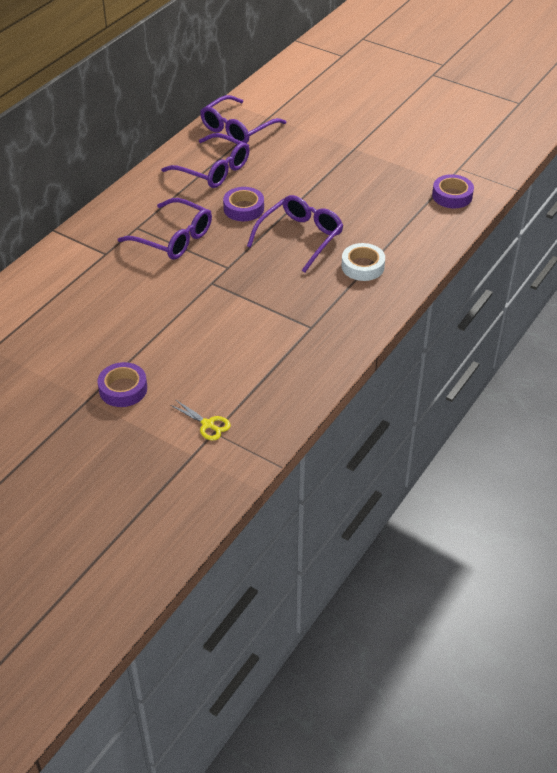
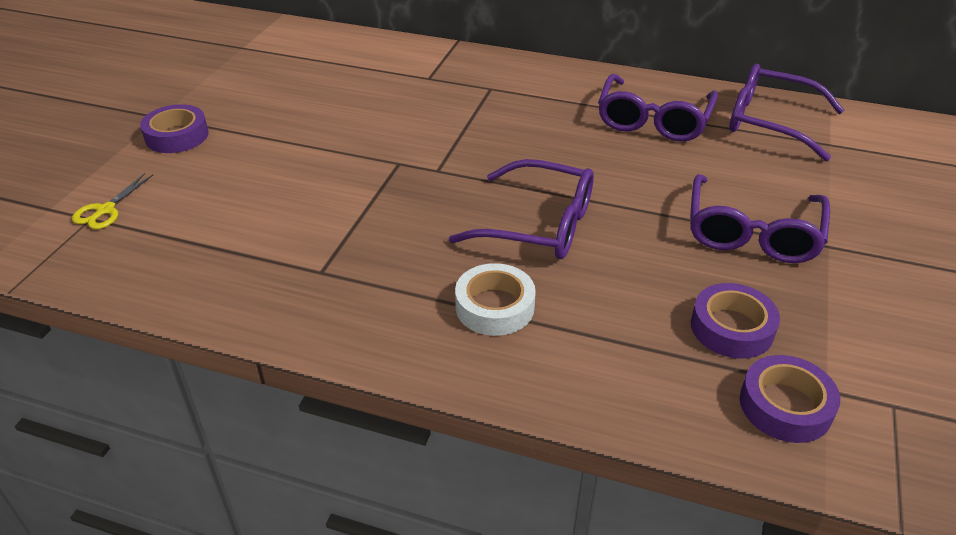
camera: 75 degrees right, 5 degrees down
(174, 238) = (481, 117): purple glasses -> purple glasses (752, 233)
(243, 208) = (580, 160): purple tape -> purple tape (732, 328)

